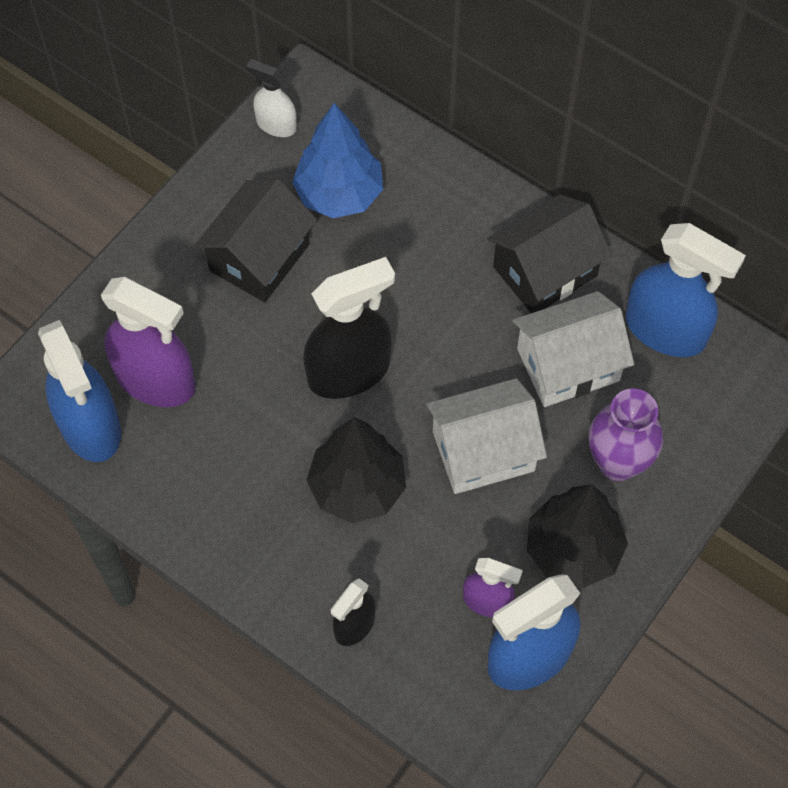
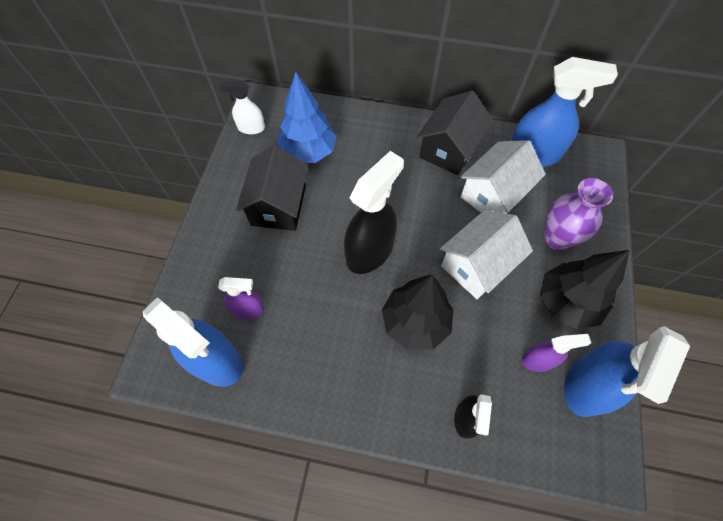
camera: 25 degrees left, 0 degrees up
(156, 380) = (248, 309): purple spray bottle -> purple spray bottle, size x0.54

